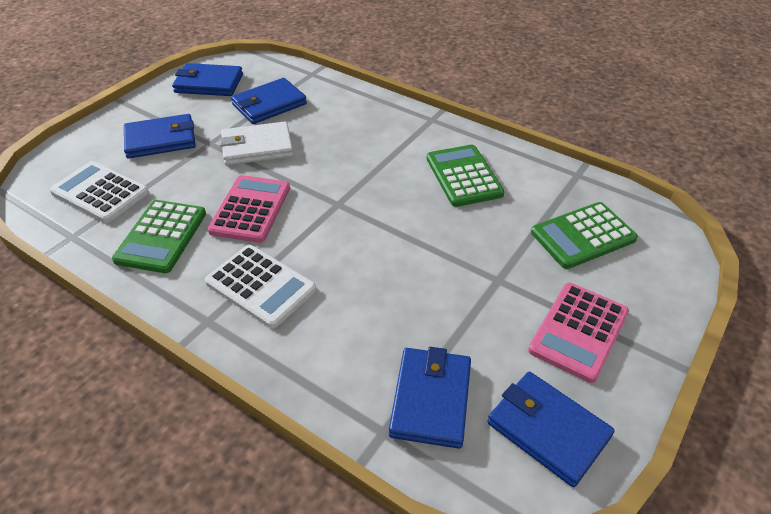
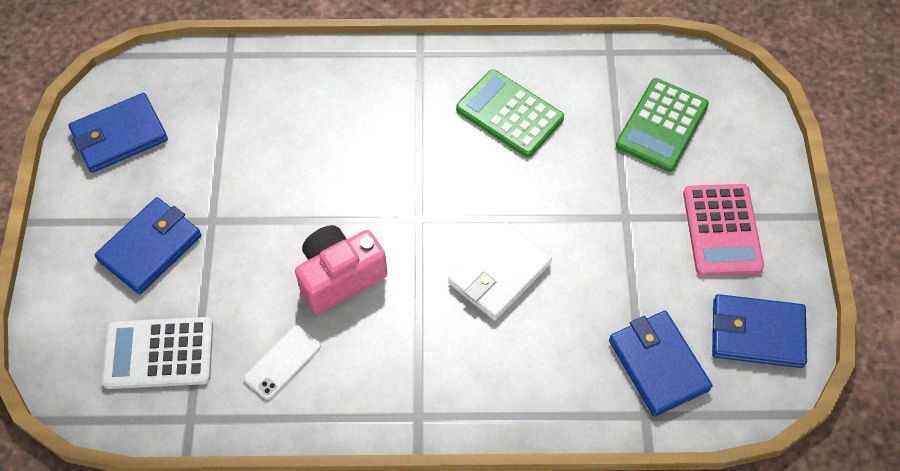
camera: 35 degrees left, 15 degrees up
(161, 236) = (282, 362): green calculator -> white phone
(250, 209) = (339, 277): pink calculator -> pink camera
(257, 147) = (269, 196): white wallet -> white wallet (499, 274)
(261, 286) = (431, 353): white calculator -> none
(269, 104) = (224, 128): blue wallet -> none

